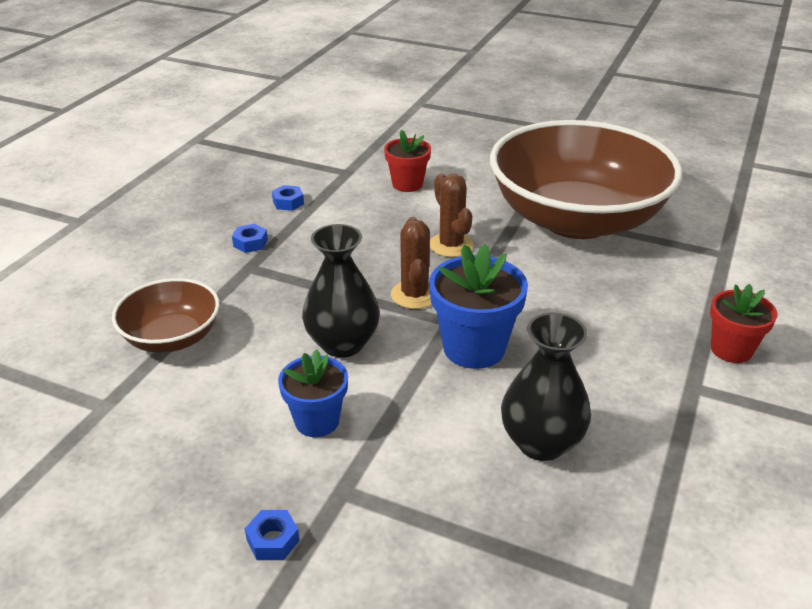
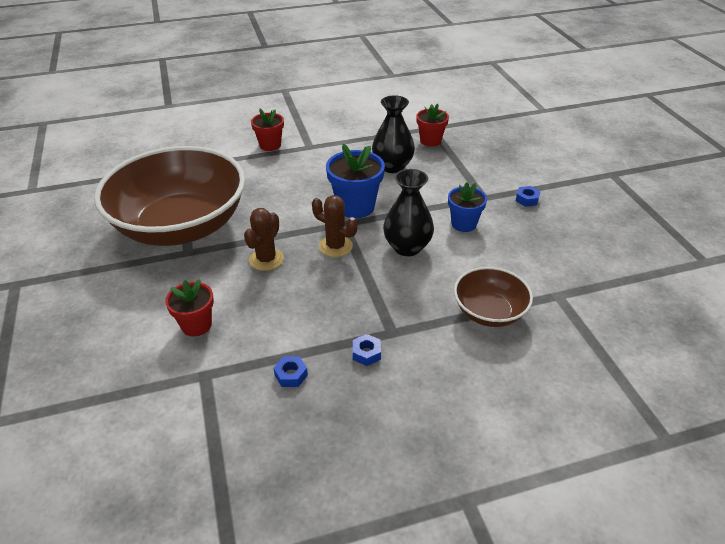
camera: 130 degrees left, 5 degrees up
(414, 295) = (335, 246): brown cactus -> brown cactus turned 75 degrees clockwise
(585, 553) = (430, 141): none -> red flower pot

